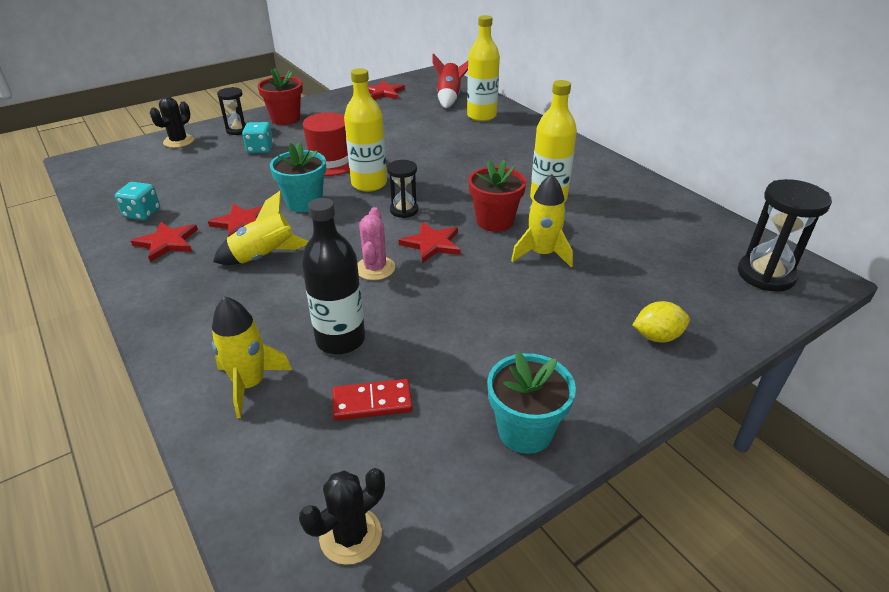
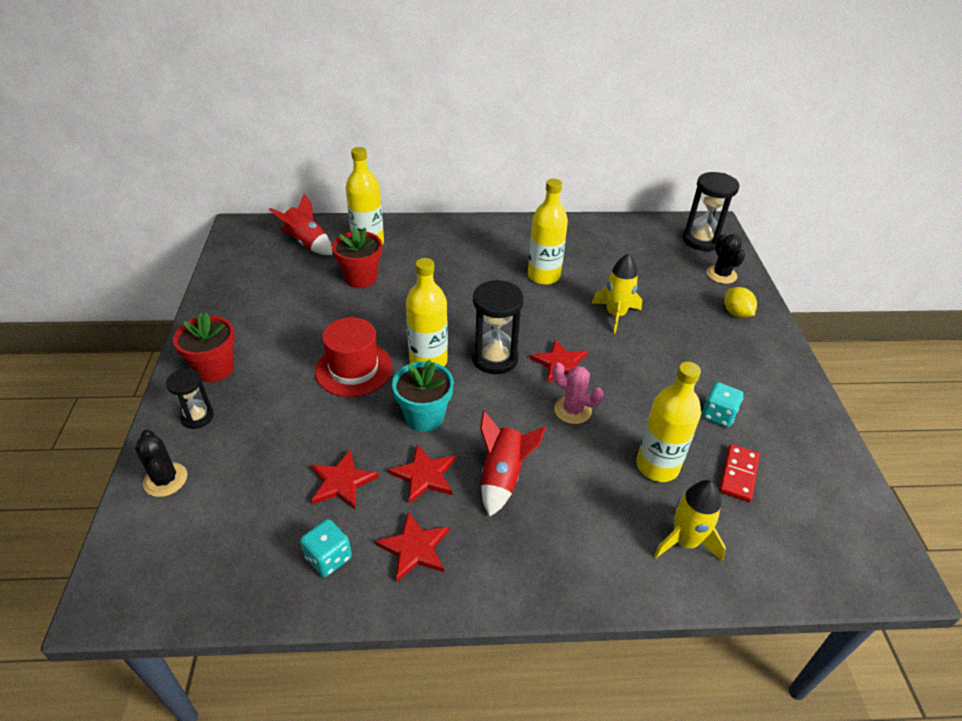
camera: 60 degrees left, 5 degrees up
(260, 149) = (270, 413): turquoise dice -> turquoise dice (718, 415)
(265, 257) = (503, 476): yellow rocket -> red rocket
(340, 339) = (657, 466): black bottle -> yellow bottle
(350, 535) = (857, 531): black cactus -> black cactus (721, 274)
(384, 92) = (240, 276): red star -> red star (341, 482)
(404, 210) = (494, 358): black hourglass -> black hourglass, size x1.66
(494, 221) = (554, 317): red flower pot -> red flower pot (361, 278)
(525, 431) = (796, 411): turquoise flower pot -> none
(657, 337) = (736, 313): yellow lemon -> yellow lemon turned 45 degrees counterclockwise

